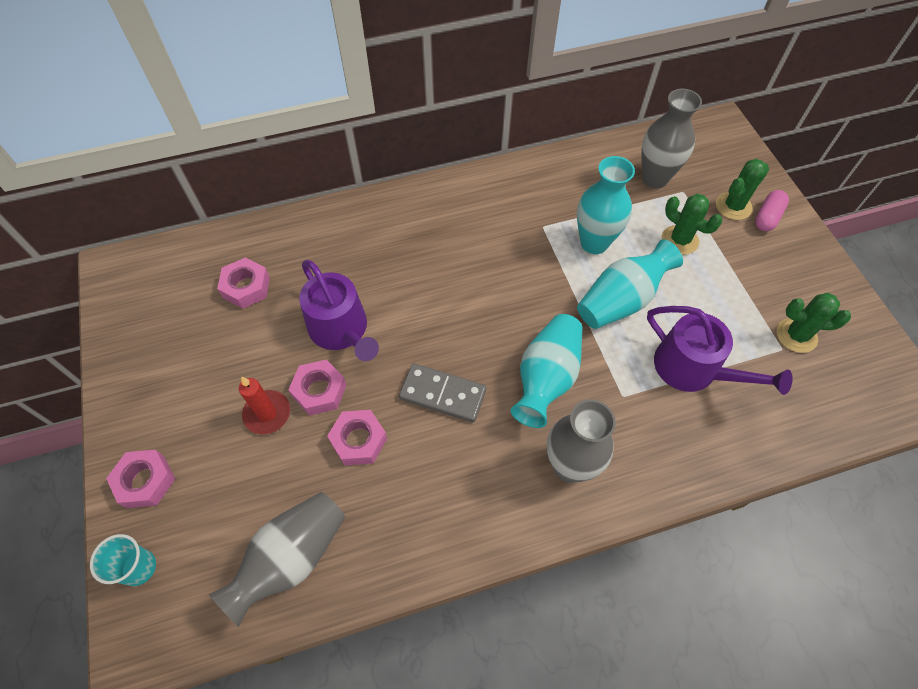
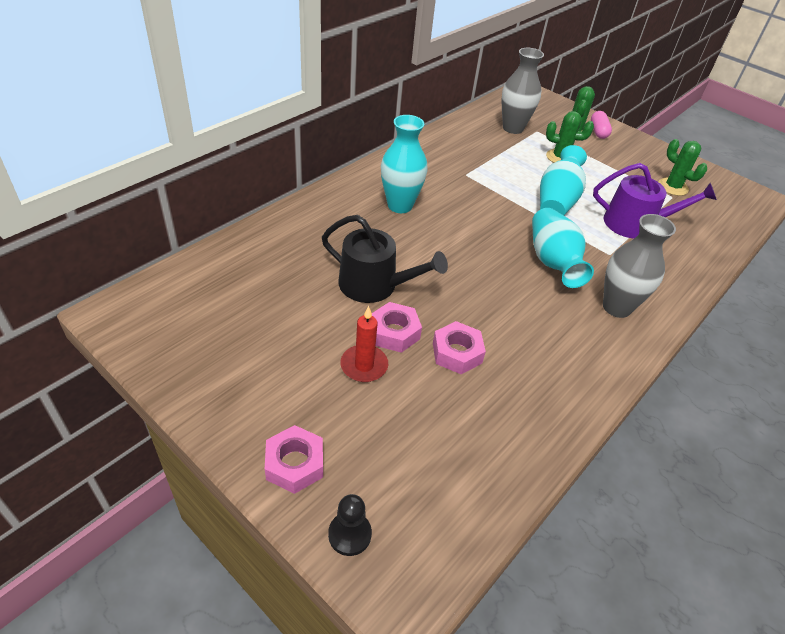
camera: 35 degrees left, 15 degrees down
(139, 567) = (349, 534): turquoise cup -> black pawn
(246, 287) = (263, 284): pink nut -> none
(291, 558) = (479, 458): grey vase -> none
(341, 330) = (374, 285): purple watering can -> black watering can
(443, 394) = (491, 298): grey domino -> none
(594, 243) = (509, 174): turquoise vase -> turquoise vase (400, 205)
(796, 335) = (672, 187): green cactus -> green cactus turned 75 degrees clockwise

